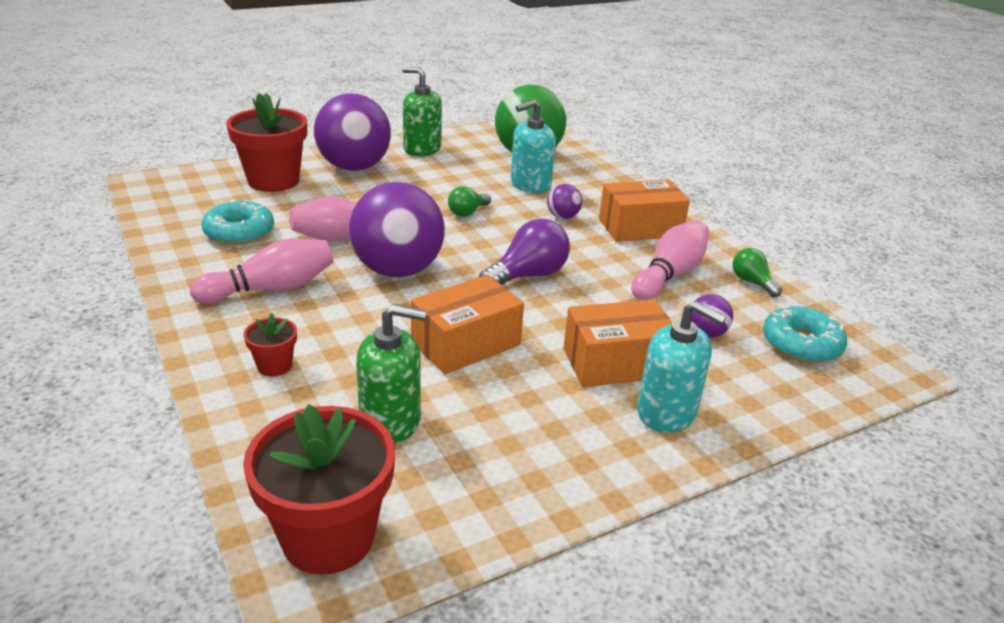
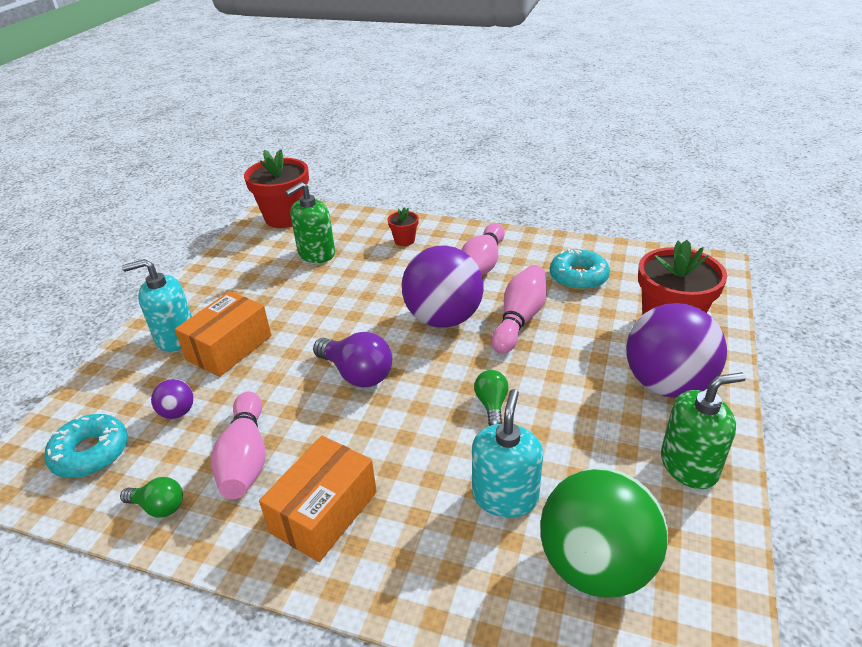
camera: 140 degrees right, 5 degrees up
(466, 343) = (332, 304): orange box -> none
(528, 276) = (357, 374): purple light bulb -> purple light bulb turned 60 degrees counterclockwise
(563, 217) = (412, 467): purple ball -> none

